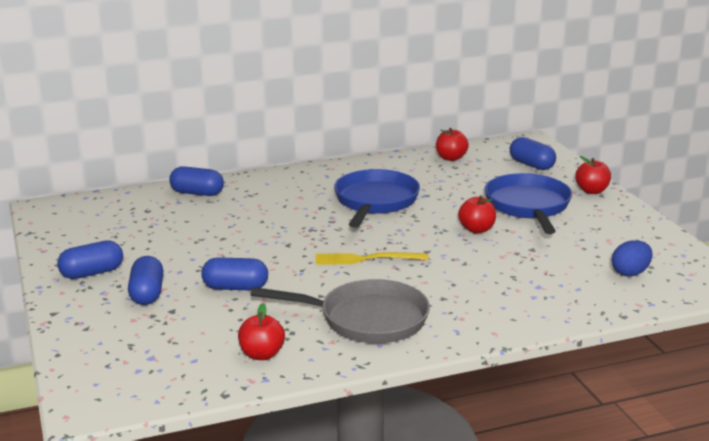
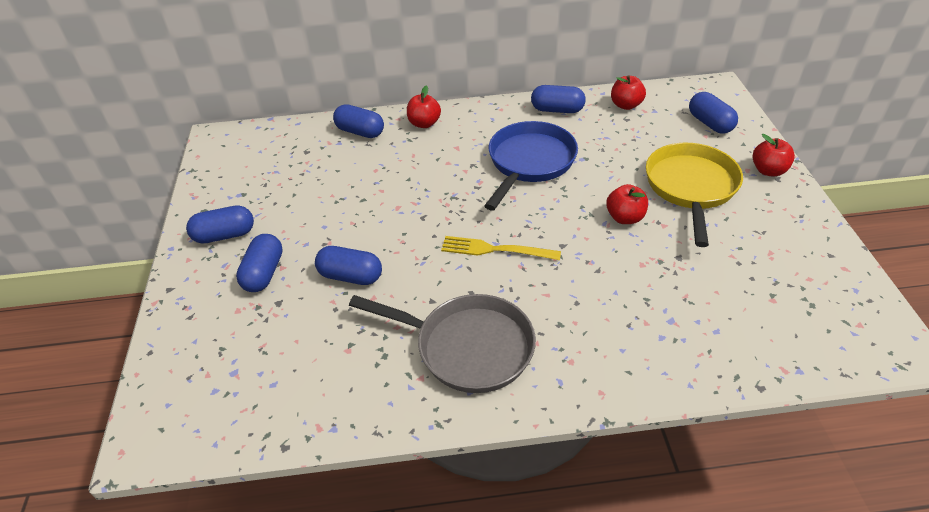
camera: 15 degrees right, 20 degrees up
(261, 354) = (342, 387): red apple -> red apple (424, 123)
(387, 165) = (557, 110): none -> blue capsule
(528, 206) = (691, 187): blue pan -> yellow pan
(630, 273) = (784, 313): blue egg -> none

